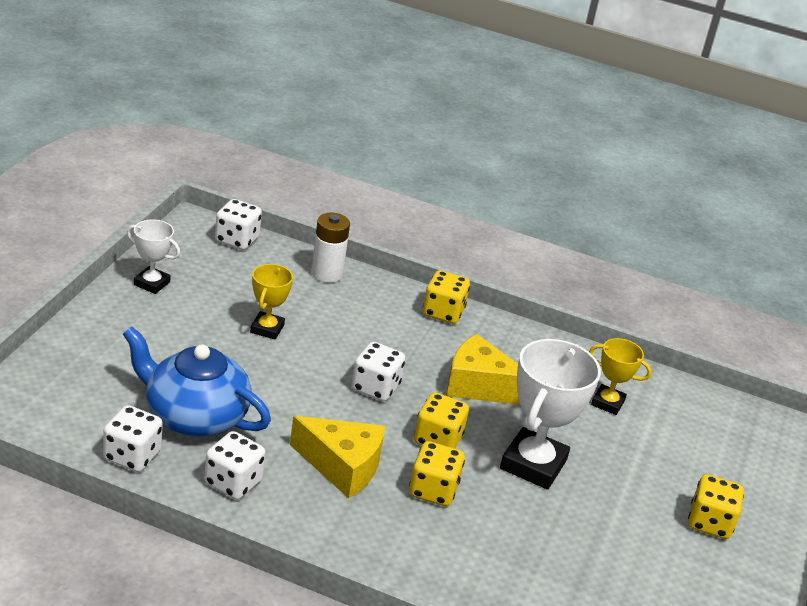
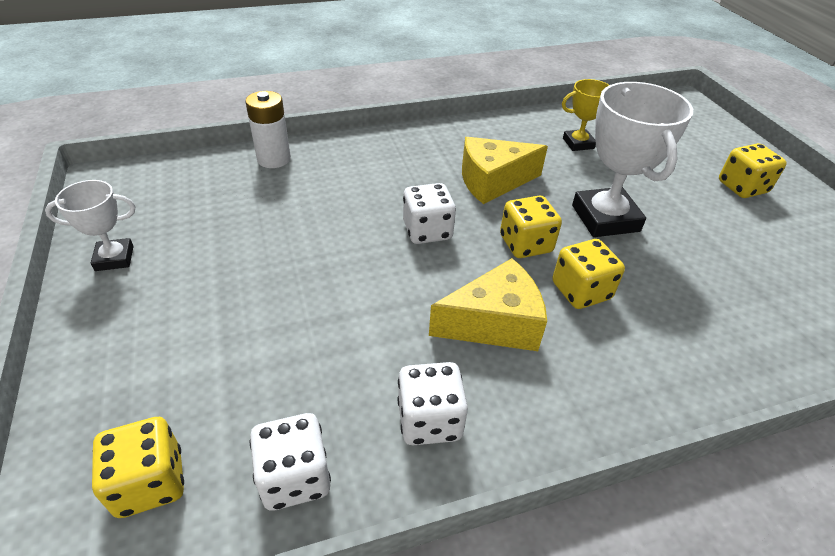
camera: 35 degrees left, 10 degrees up
(194, 416) = (309, 372): blue teapot -> none
(237, 240) = (161, 172): white dice -> none
(267, 329) = (278, 235): yellow trophy -> none
(443, 312) = (397, 141): yellow dice -> yellow dice (150, 482)

